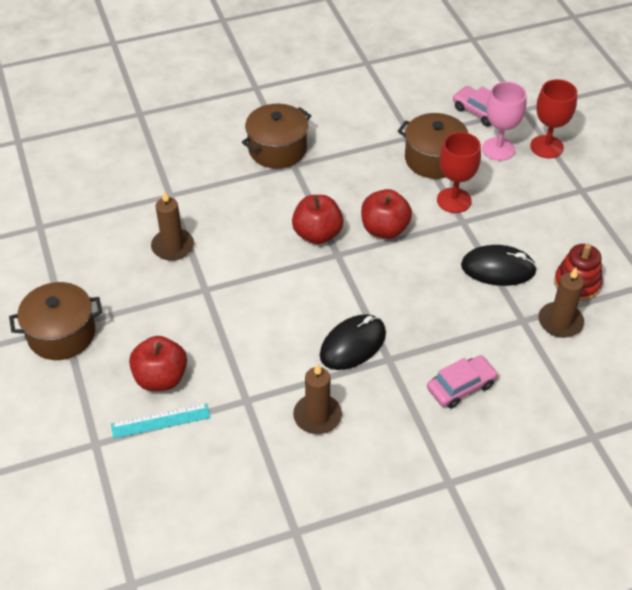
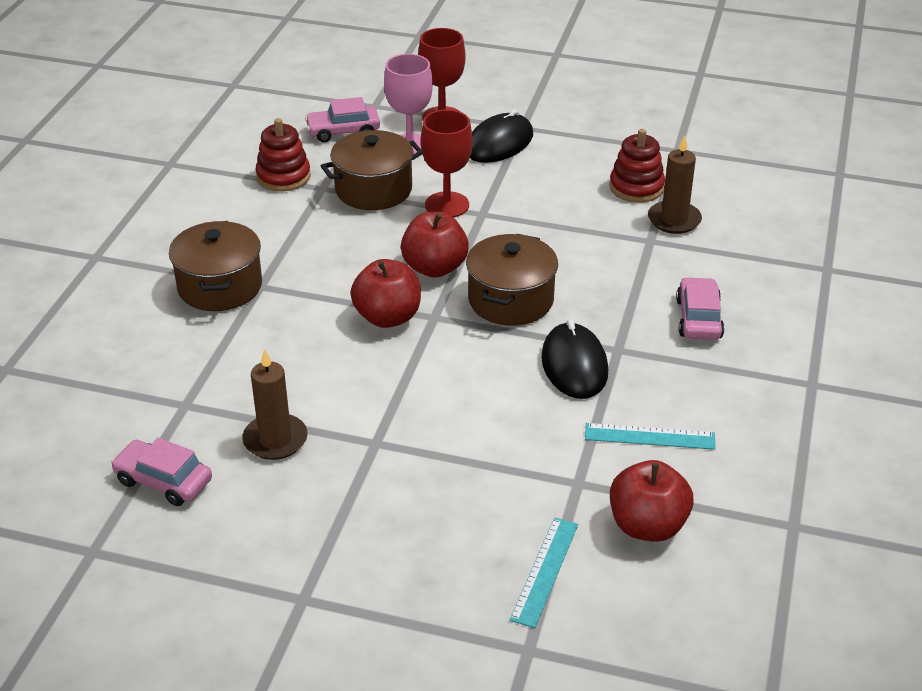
camera: 55 degrees left, 10 degrees down
(61, 334) = (313, 608): brown pot -> brown pot (511, 300)
(107, 222) = (163, 481): none -> pink car
(161, 378) = (478, 542): red apple -> red apple (647, 526)
(317, 416) = (649, 437): brown candle -> turquoise ruler
(404, 114) = (283, 177): none -> red stacking toy
(498, 268) = (569, 222): black mouse -> black mouse (499, 143)

